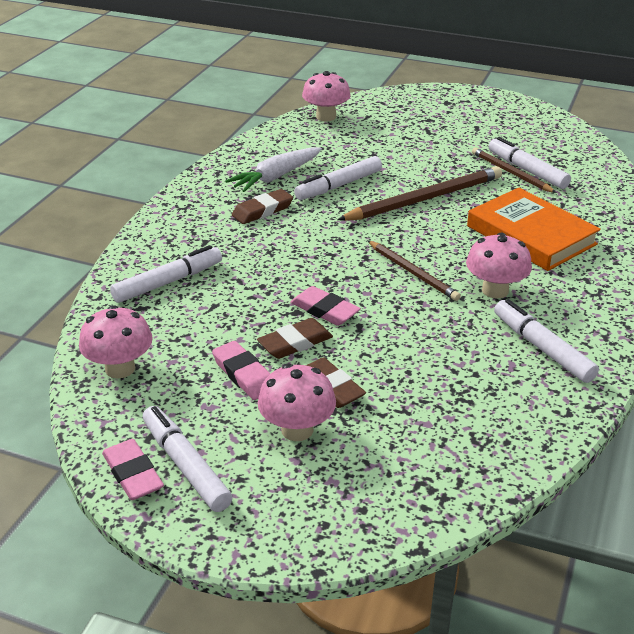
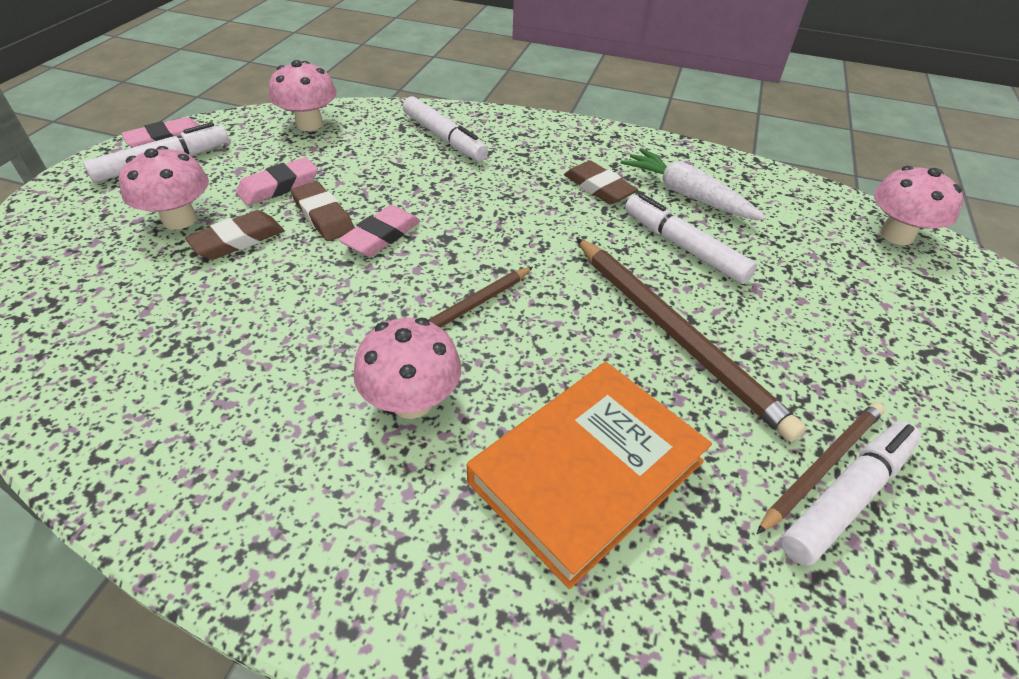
camera: 85 degrees right, 10 degrees up
(542, 348) = (251, 445): white marker -> none

